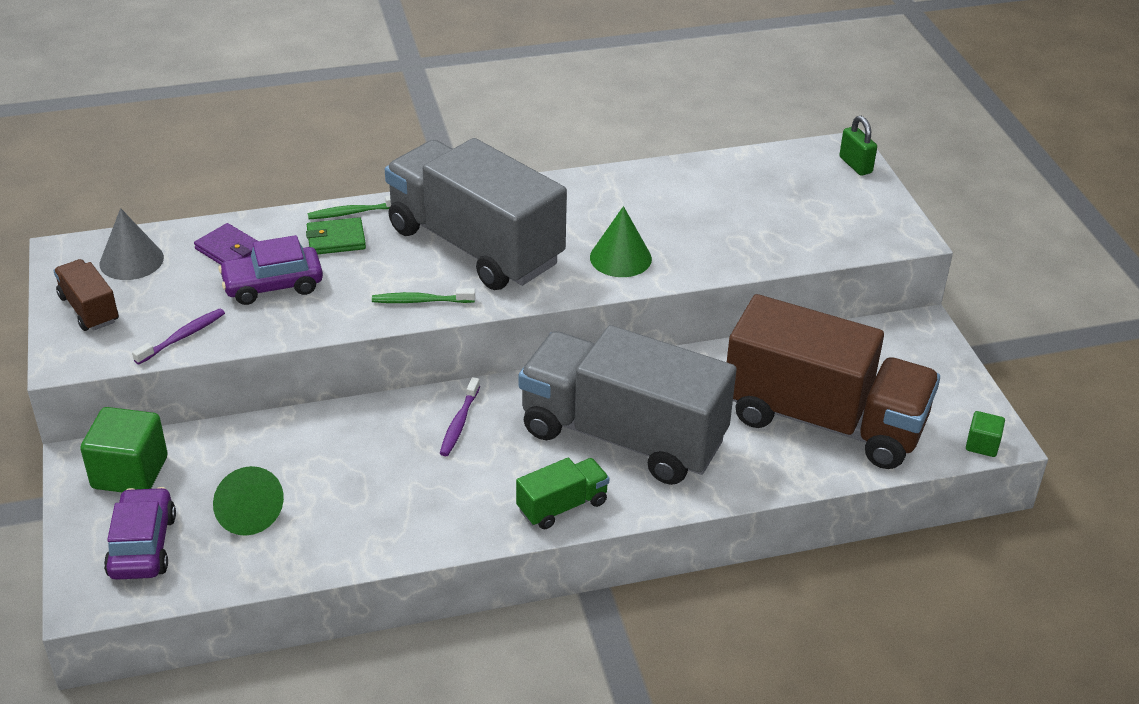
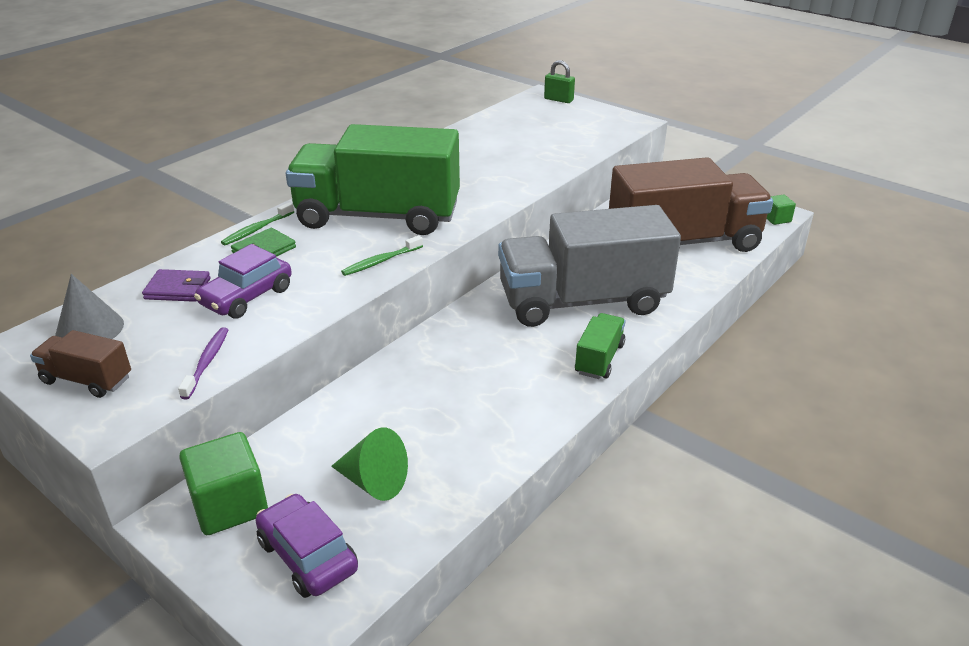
camera: 35 degrees left, 5 degrees down
(459, 423) = (465, 342): purple toothbrush -> none
(475, 246) = (378, 216): grey truck -> green truck
(620, 258) = (487, 188): green cone -> none

